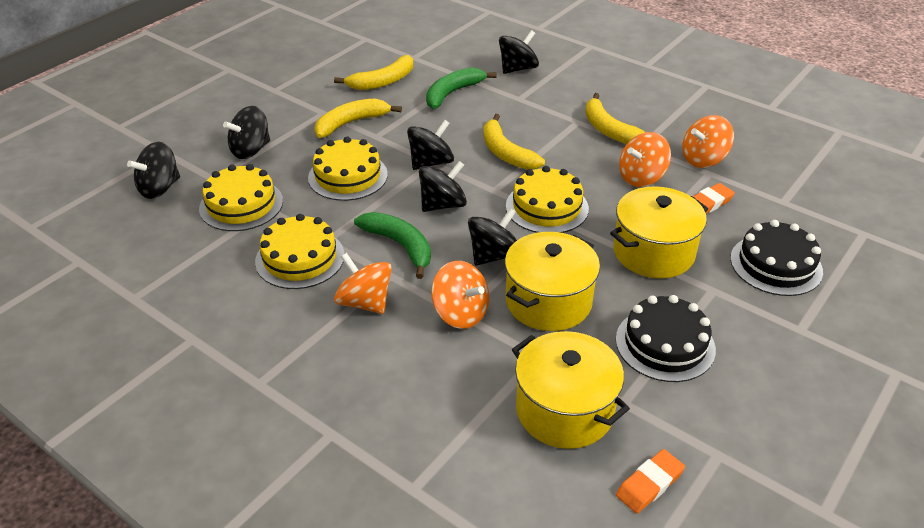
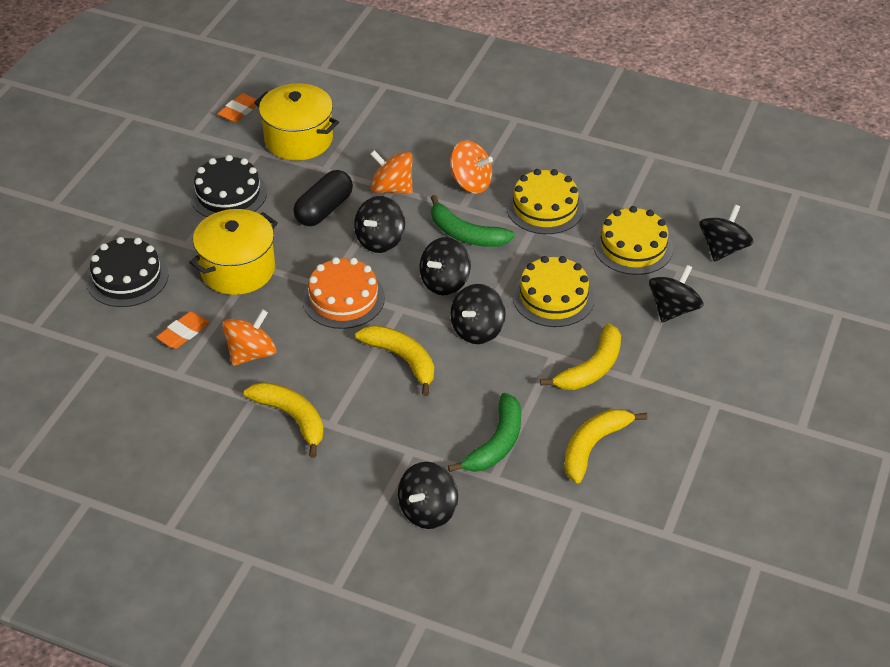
camera: 165 degrees right, 5 degrees up
(547, 207) = (343, 298): yellow cake -> orange cake
(548, 301) = (324, 209): yellow pot -> black capsule
(703, 159) = (182, 393): orange spinning top -> none

